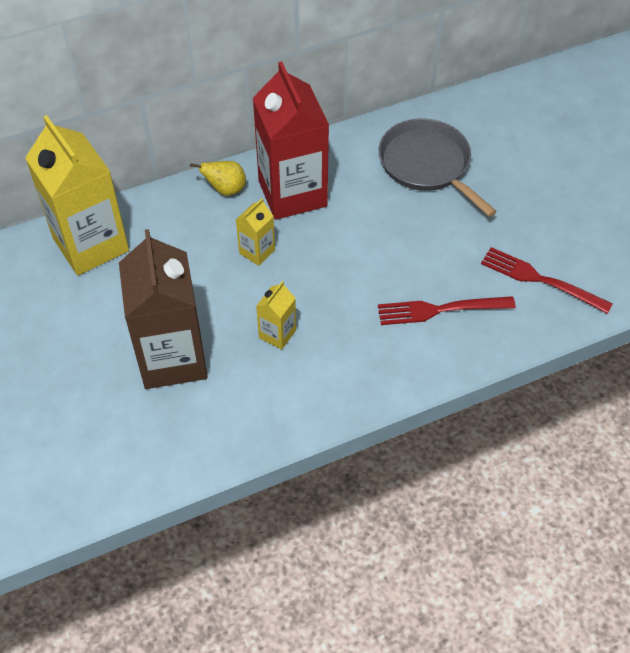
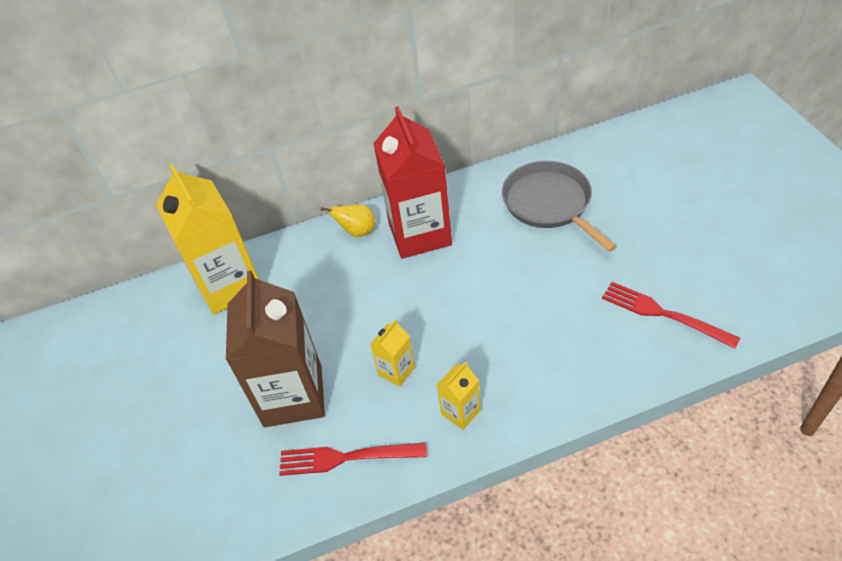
camera: 10 degrees right, 5 degrees down
(257, 251) = (382, 289): yellow carton -> yellow carton (461, 412)
(439, 310) = (559, 346): red fork -> red fork (346, 458)

